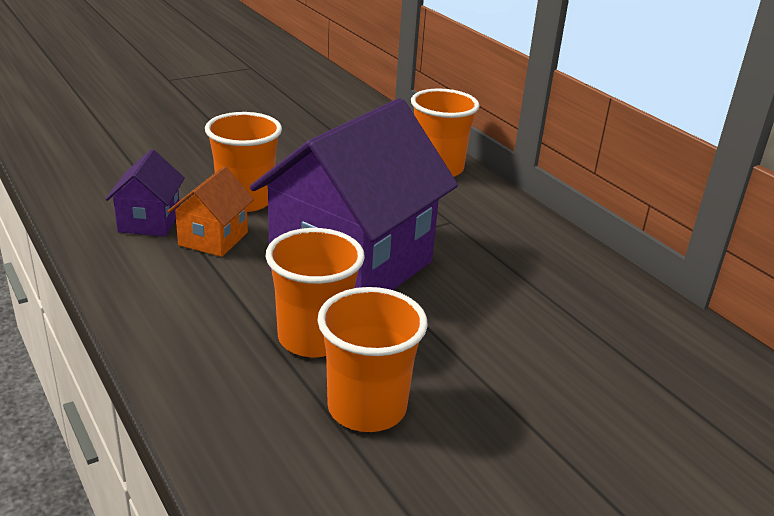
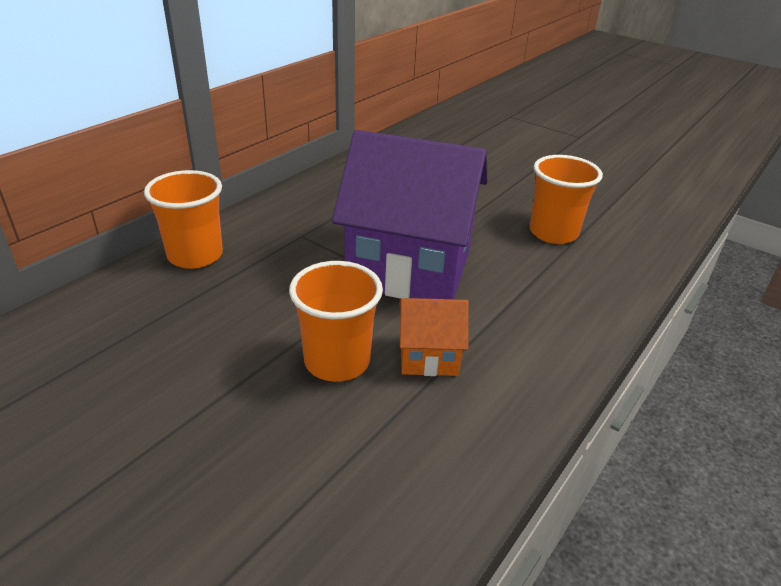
camera: 110 degrees left, 5 degrees up
(149, 222) = (431, 417): purple house -> none
(313, 338) = (513, 265): orange cup -> none

